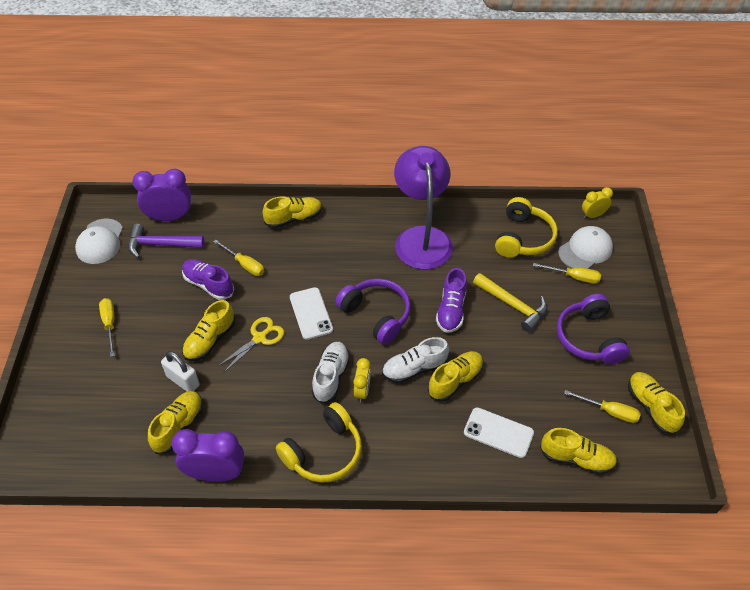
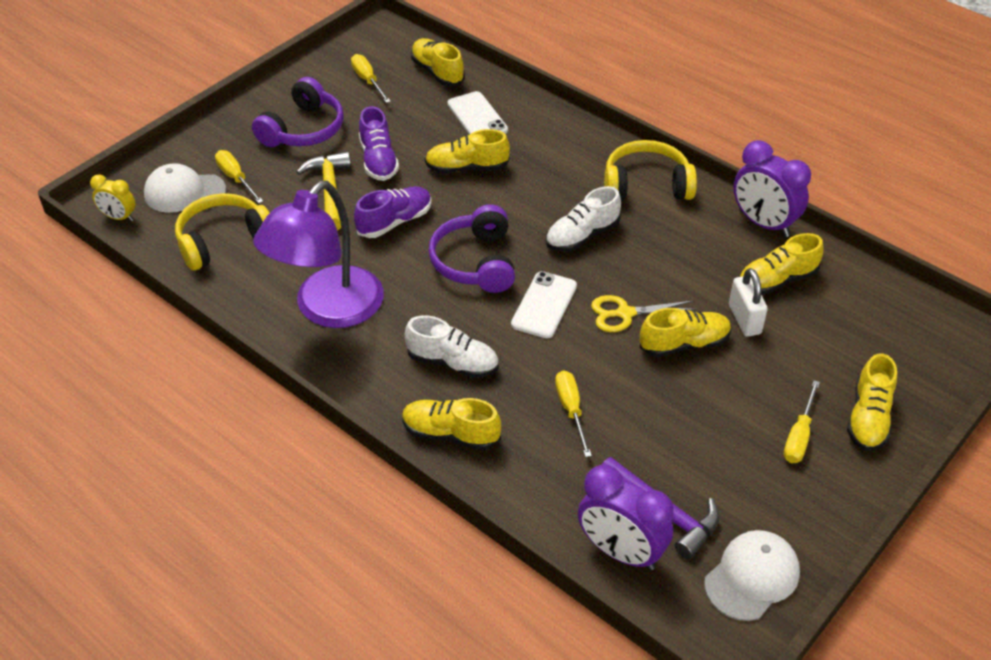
camera: 140 degrees left, 5 degrees down
(208, 285) = (638, 411): purple shoe -> purple shoe (378, 160)
(362, 391) = (563, 208): yellow clock -> none
(414, 369) = (493, 197): white shoe -> white shoe (453, 363)
(651, 407) = (331, 65): yellow shoe -> yellow shoe (868, 418)

